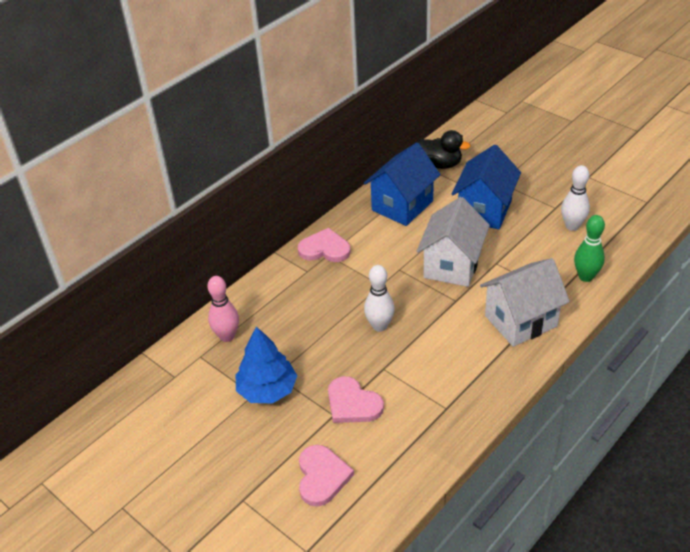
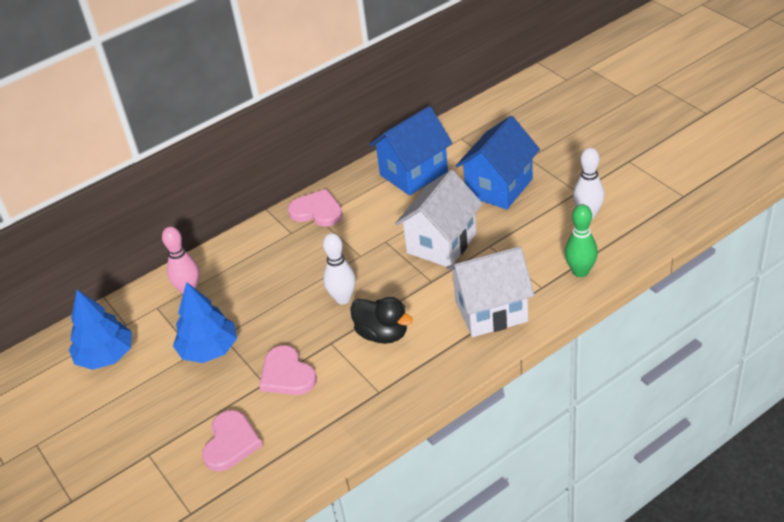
camera: 15 degrees right, 0 degrees up
(165, 410) = (106, 356): none -> blue tree
(440, 164) = (471, 132): black duck -> black duck (382, 334)

